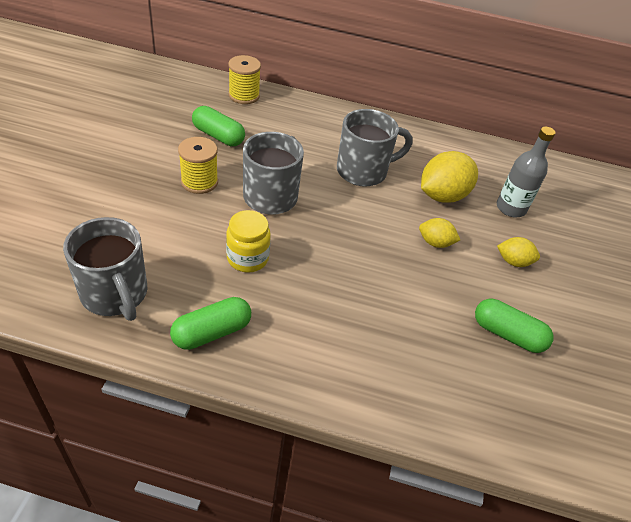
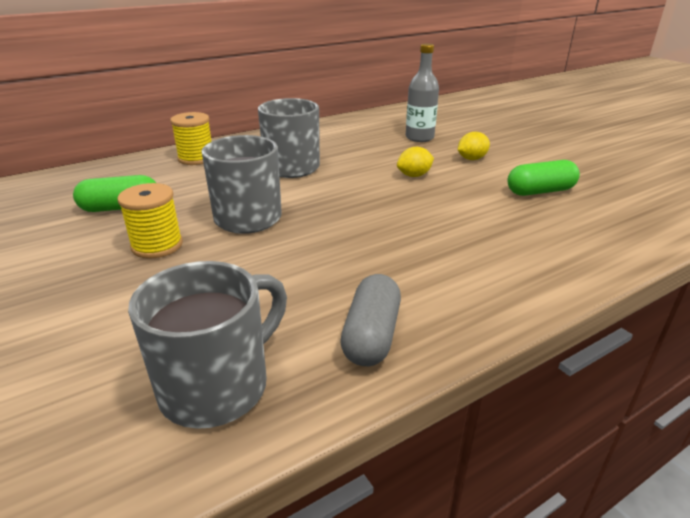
camera: 40 degrees left, 15 degrees down
(115, 294) = (218, 386): grey mug -> grey mug turned 60 degrees counterclockwise
(212, 332) = (371, 335): green capsule -> grey capsule
(244, 95) = (101, 173): yellow spool -> yellow spool (196, 158)
(247, 258) = (303, 265): yellow jar -> none
(442, 195) = (370, 152): yellow lemon -> none

